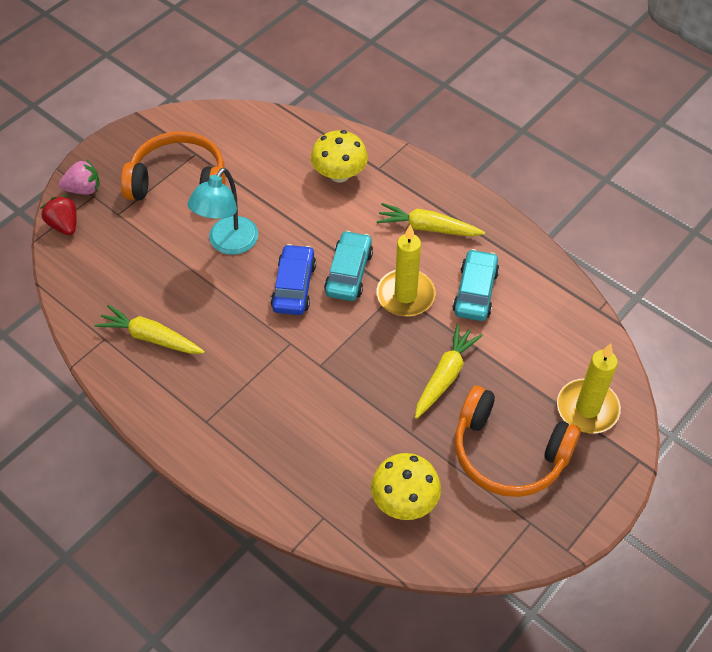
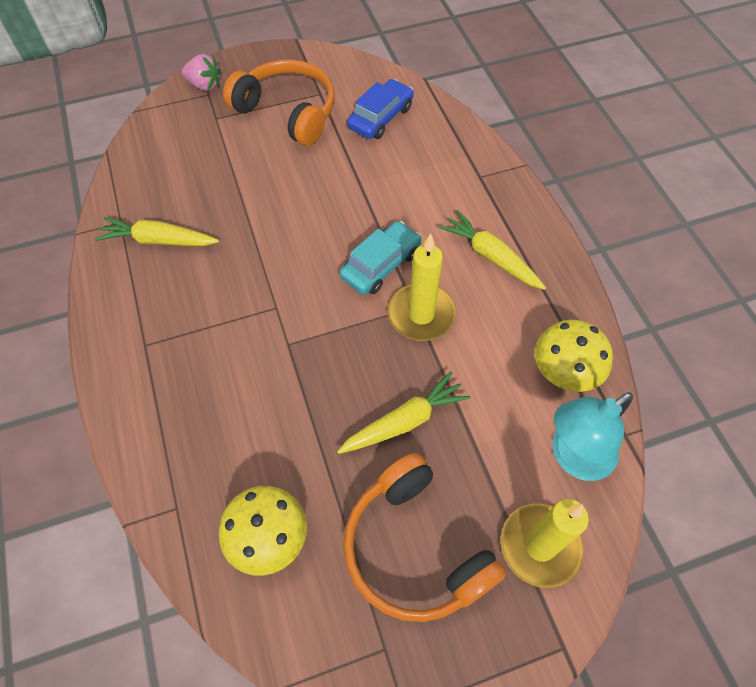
camera: 30 degrees right, 5 degrees up
(64, 225) = (166, 108): red strawberry -> none
(151, 338) = (159, 240): yellow carrot -> yellow carrot turned 45 degrees counterclockwise
(228, 244) = (289, 186): turquoise lamp -> turquoise lamp (573, 457)
(294, 286) = (319, 254): blue car -> blue car (380, 117)
(339, 174) = (438, 166): yellow mushroom -> yellow mushroom (564, 371)
(475, 292) = (497, 346): turquoise car -> none

